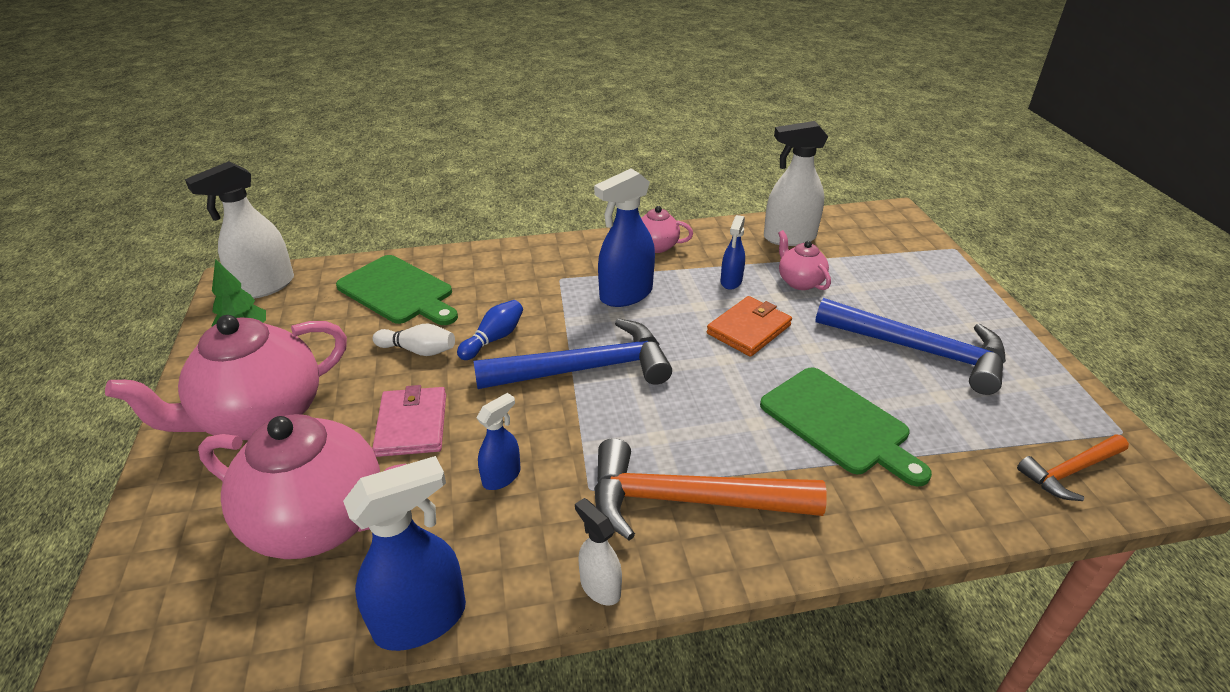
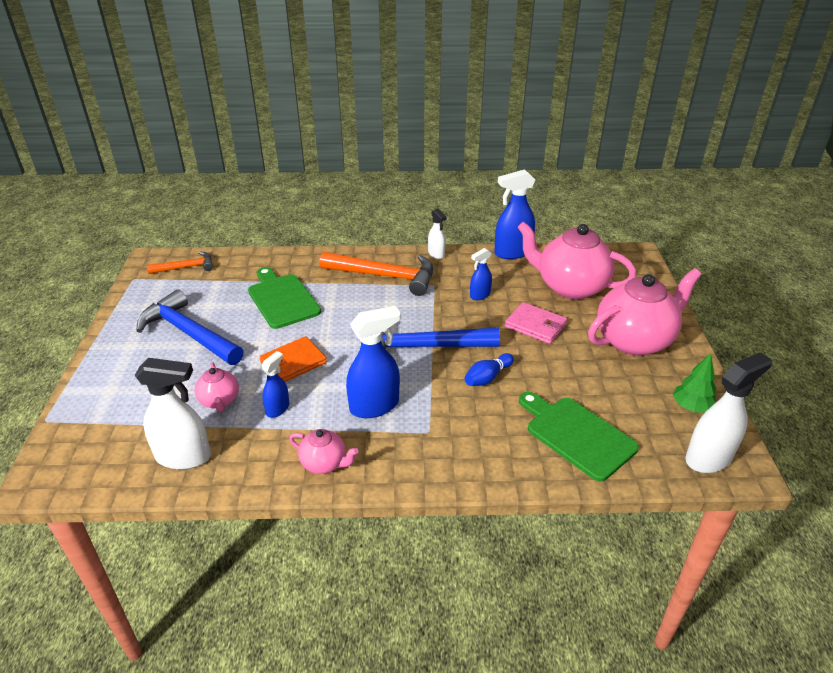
camera: 170 degrees left, 0 degrees up
(412, 425) = (535, 325): pink wallet -> pink wallet turned 60 degrees counterclockwise
(418, 350) = (544, 375): white bowling pin -> none

